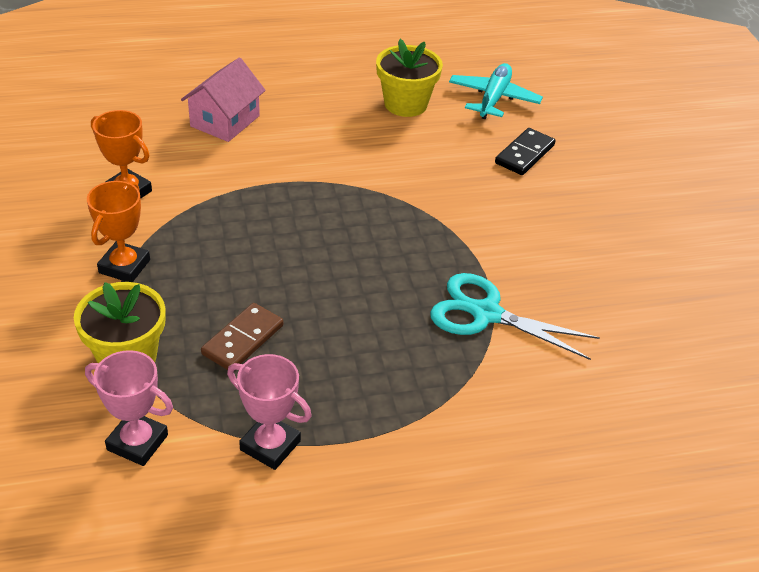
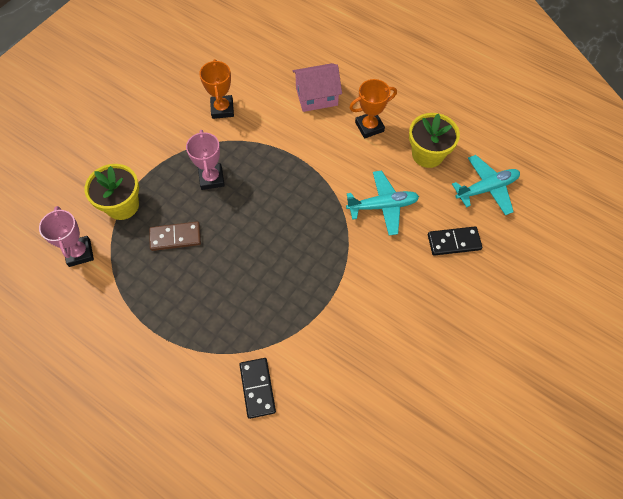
camera: 50 degrees right, 20 degrees up
(124, 266) = (174, 153): orange trophy -> orange trophy (369, 127)
(270, 445) = (123, 303): pink trophy -> pink trophy (211, 178)
(423, 168) = (382, 206): none -> turquoise plane
(486, 314) = (299, 324): turquoise scissors -> none
(526, 397) = (257, 388): none -> black domino

